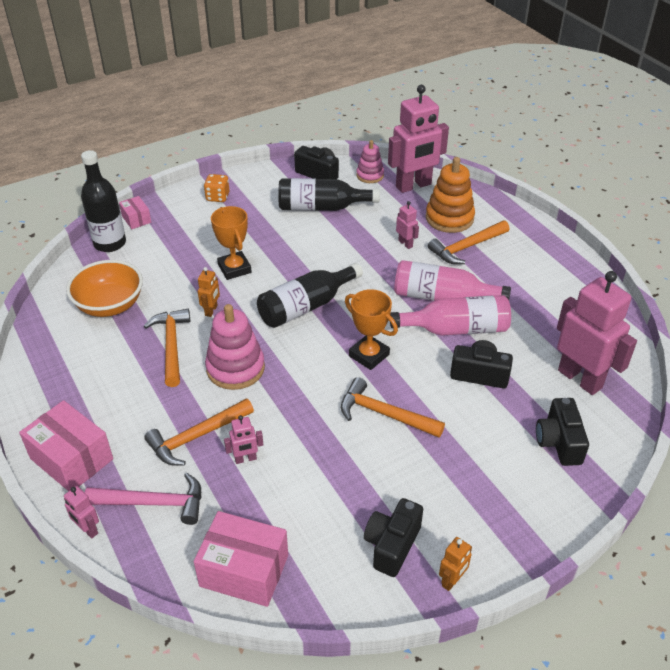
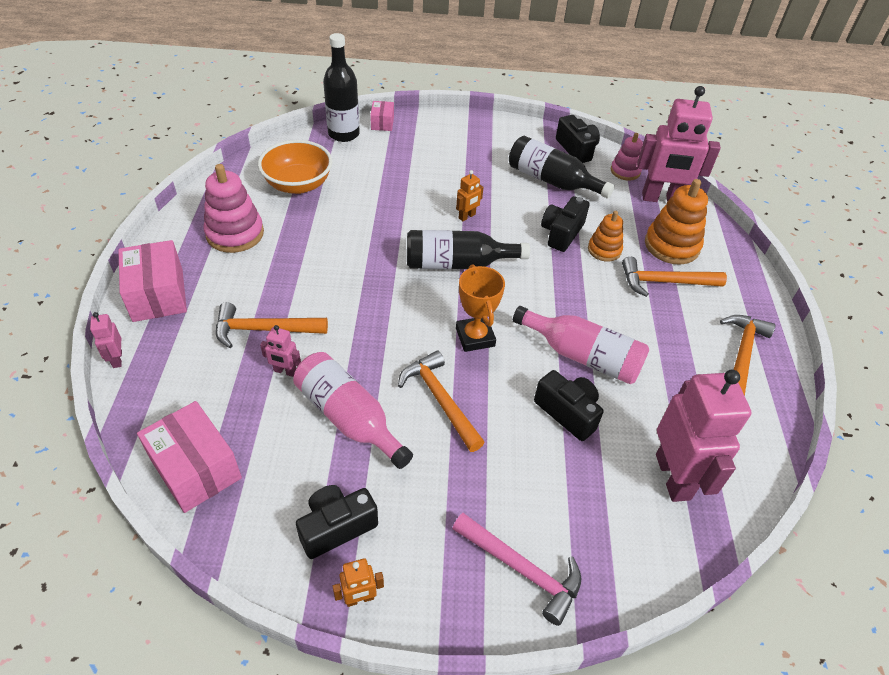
camera: 30 degrees right, 5 degrees up
(153, 503) = (182, 366): pink hammer -> pink hammer (522, 569)
(171, 346) = (314, 241): orange hammer -> orange hammer (742, 354)
(211, 310) = (373, 227): orange robot -> orange robot (467, 216)
(217, 197) = (466, 132): orange dice -> none
(234, 268) = (425, 201): orange trophy -> none
(235, 368) = (348, 287): pink stacking toy -> pink stacking toy (235, 234)
(405, 243) = (604, 250): pink robot -> orange stacking toy
(442, 297) = (596, 318): pink bottle -> pink bottle (349, 418)
(559, 442) = (591, 529): black camera -> black camera (561, 233)

